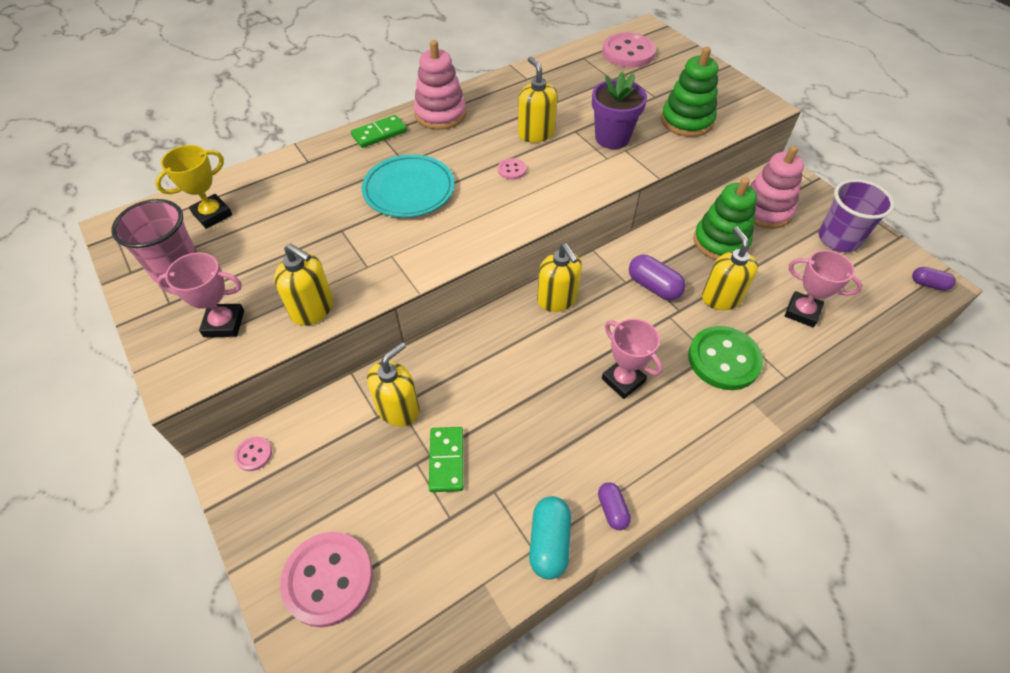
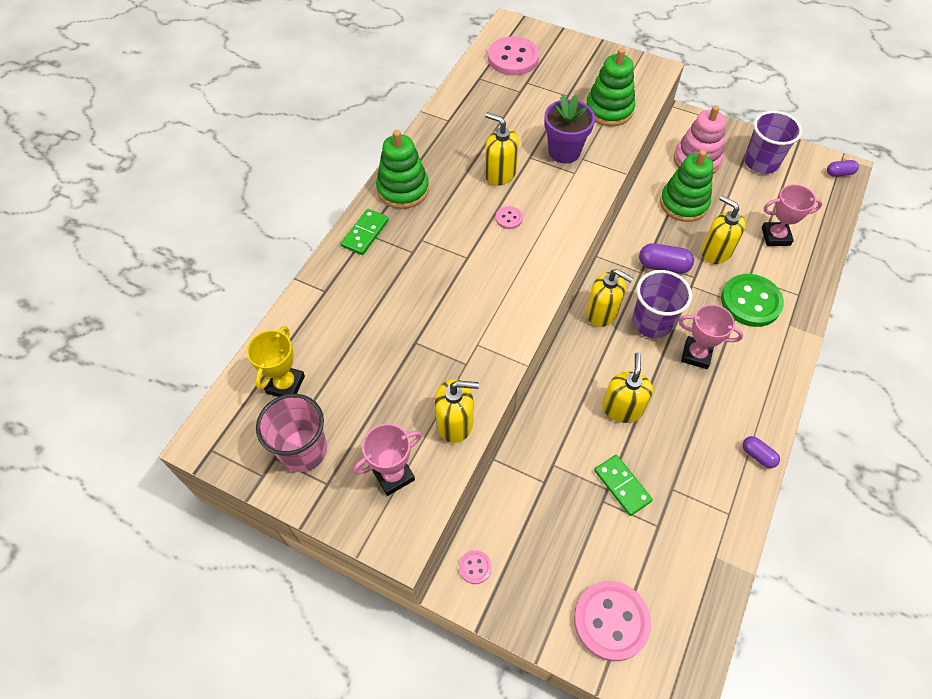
camera: 30 degrees left, 5 degrees up
(398, 408) = (554, 467): yellow soap dispenser -> yellow soap dispenser (622, 408)
(409, 190) = (439, 277): turquoise plate -> none
(440, 114) = (403, 189): pink stacking toy -> green stacking toy
(549, 542) = (735, 502): turquoise capsule -> none
(600, 330) = (652, 322): none -> purple cup

